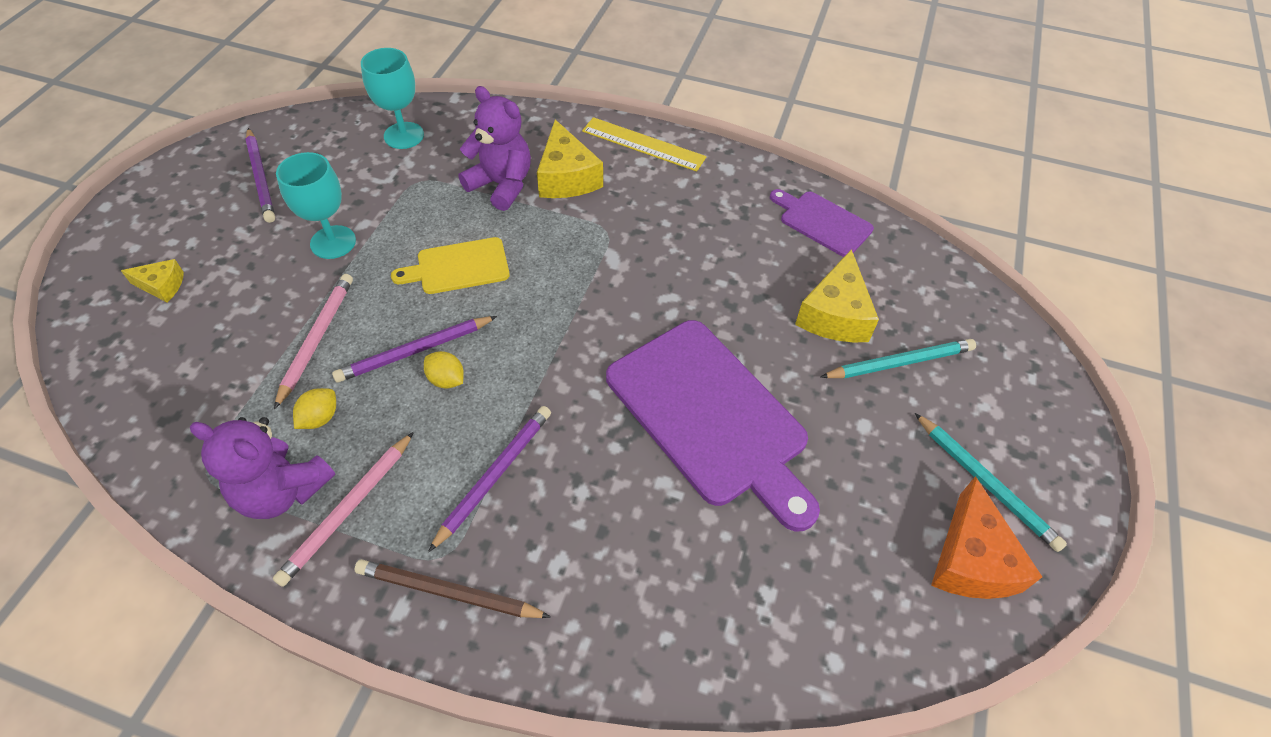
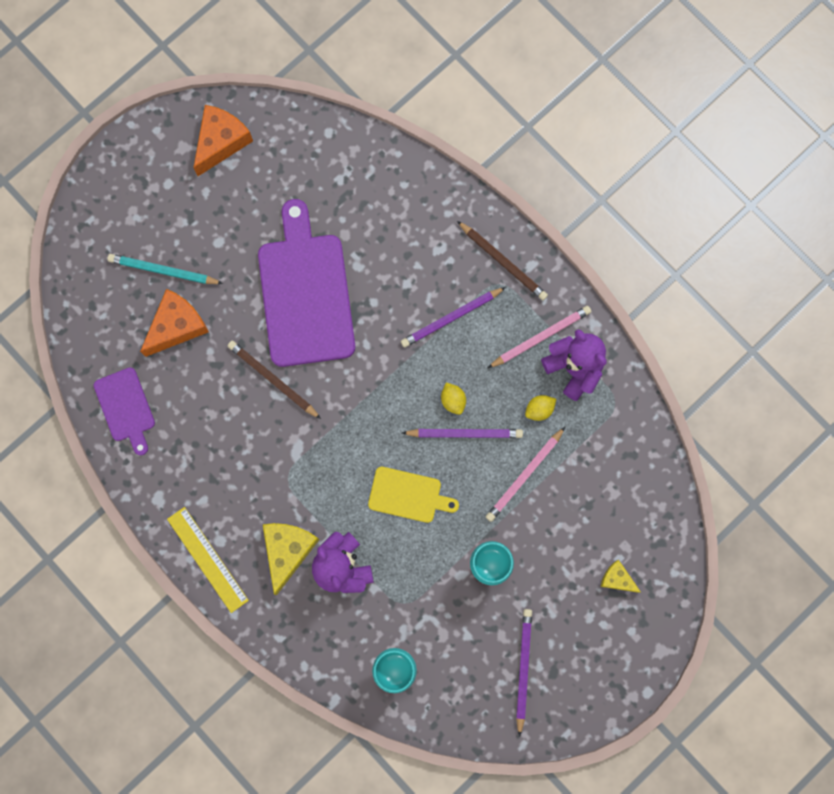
camera: 150 degrees left, 25 degrees up
(685, 309) = (273, 379): none -> brown pencil
(835, 314) = (177, 326): yellow cheese -> orange cheese
(985, 483) = (177, 175): turquoise pencil -> none

